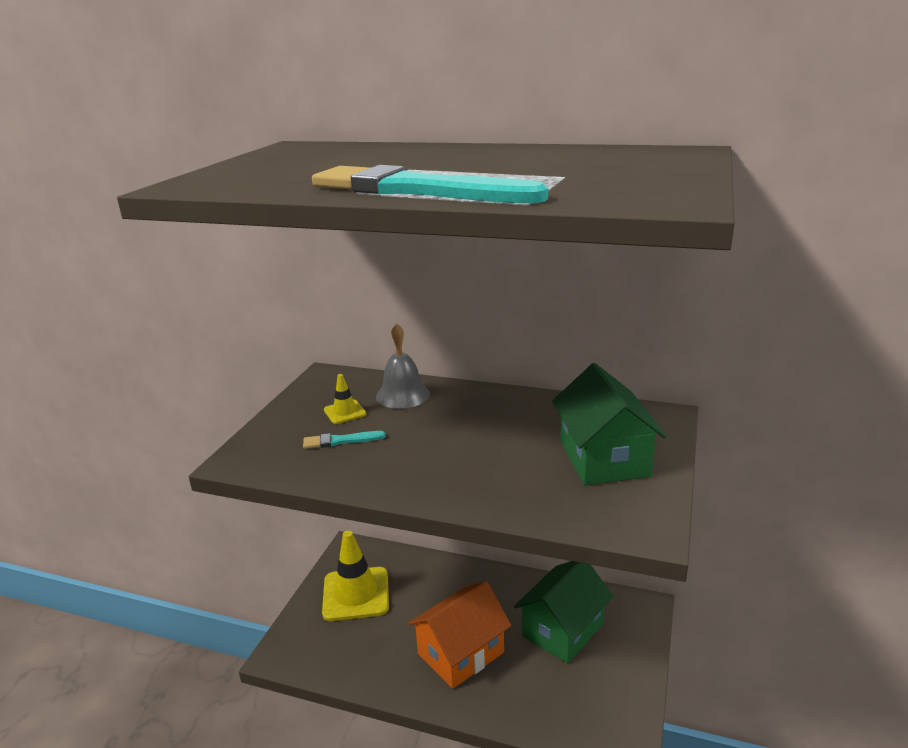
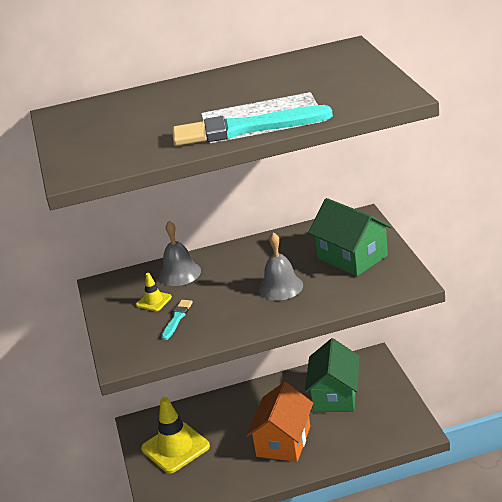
camera: 30 degrees left, 5 degrees up
(340, 441) = (177, 318): turquoise brush -> turquoise brush turned 150 degrees clockwise
(482, 456) = (281, 287): none -> grey bell

